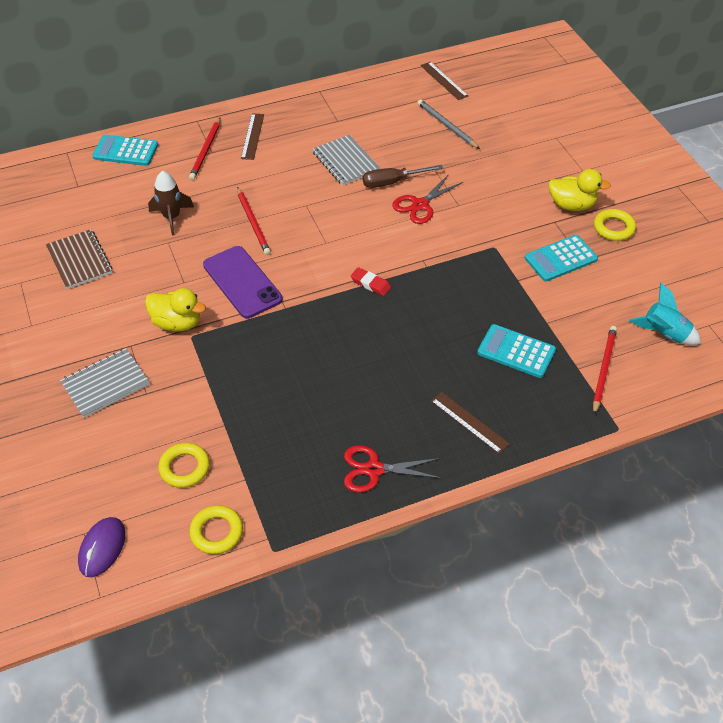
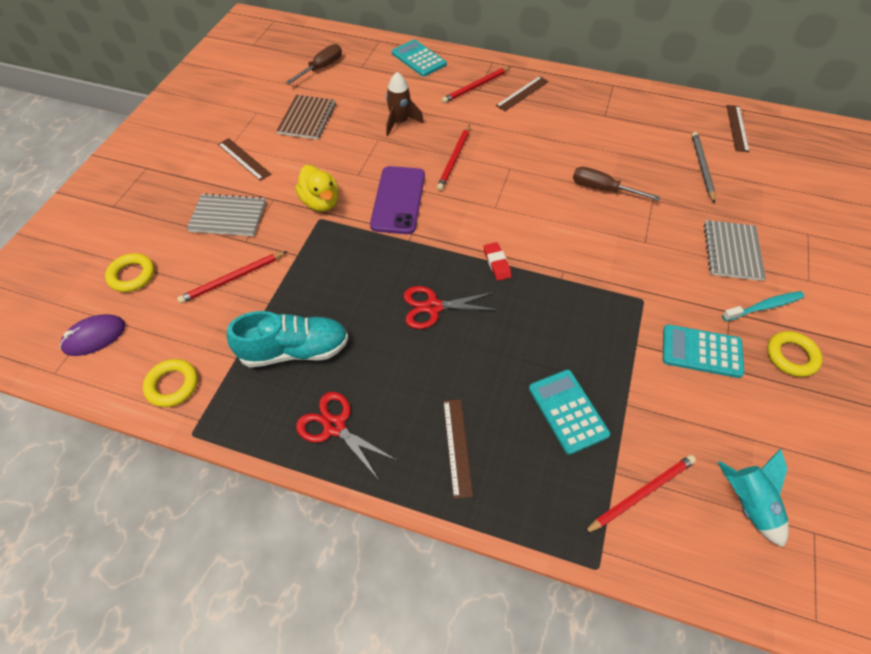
camera: 40 degrees right, 5 degrees up
(38, 207) = (321, 68): none -> brown screwdriver
(60, 329) = (244, 159): none -> brown ruler
(171, 427) = (232, 279): none -> red pencil
(184, 468) = (207, 317): yellow ring -> yellow ring (132, 275)
(286, 442) = (294, 350): none -> turquoise shoe
(345, 162) = (578, 151): grey notebook -> grey notebook (732, 251)
(420, 205) = (608, 222): red scissors -> red scissors (432, 307)
(571, 205) = (764, 307): yellow duck -> turquoise toothbrush

